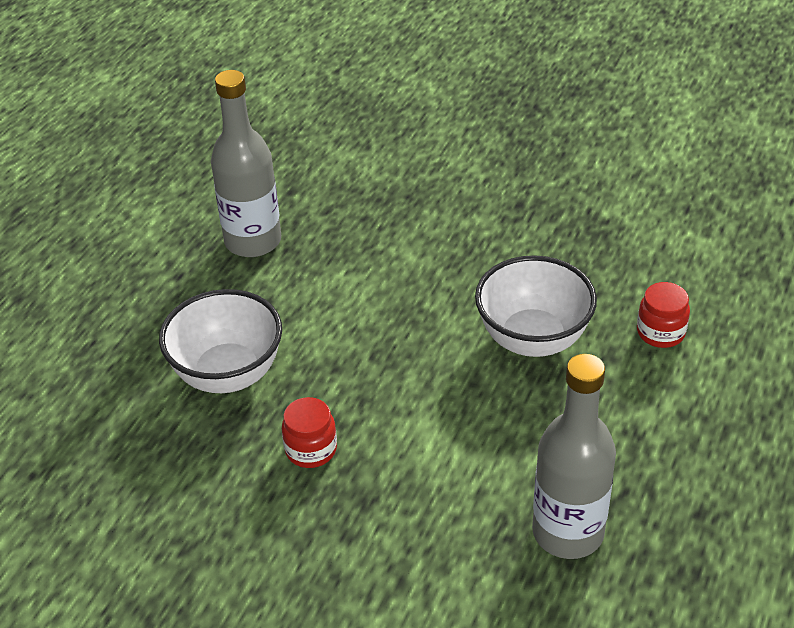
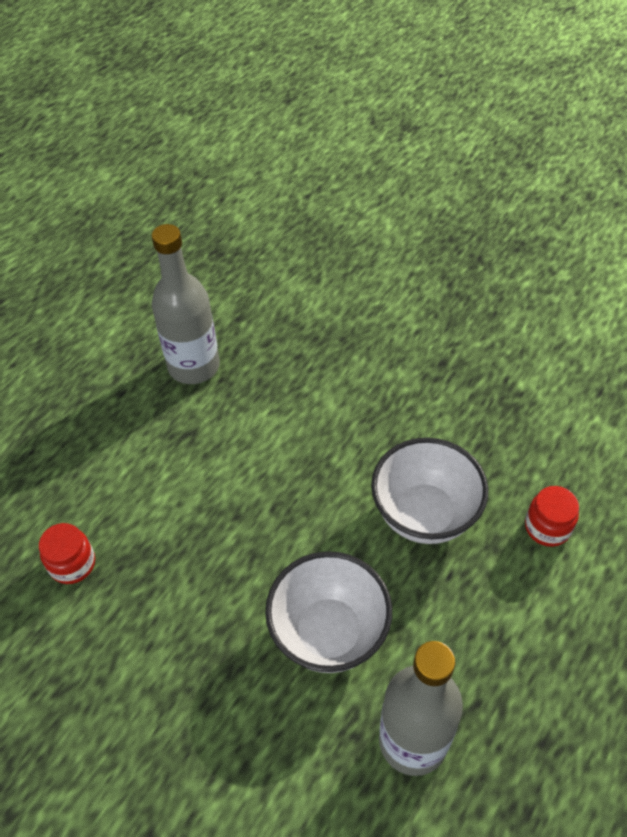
camera: 10 degrees right, 10 degrees up
(228, 374) = (140, 506): white bowl -> white bowl (329, 633)
(311, 449) = (195, 602): red jar -> red jar (72, 564)

